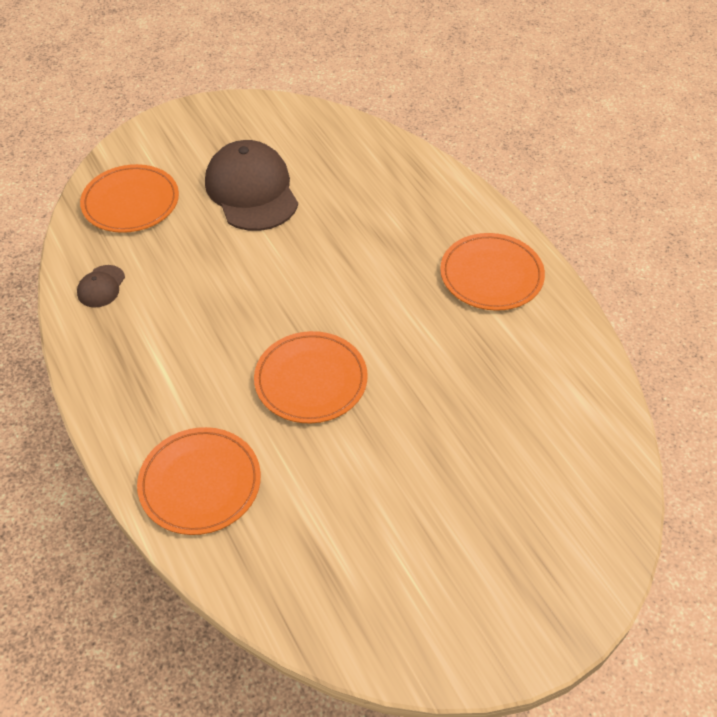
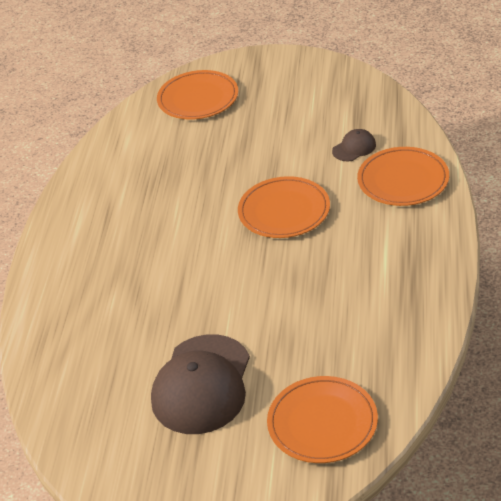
camera: 140 degrees left, 10 degrees down
(101, 286) = (397, 345): brown cap -> brown cap (354, 148)
(491, 275) = (90, 230): orange plate -> orange plate (198, 98)

